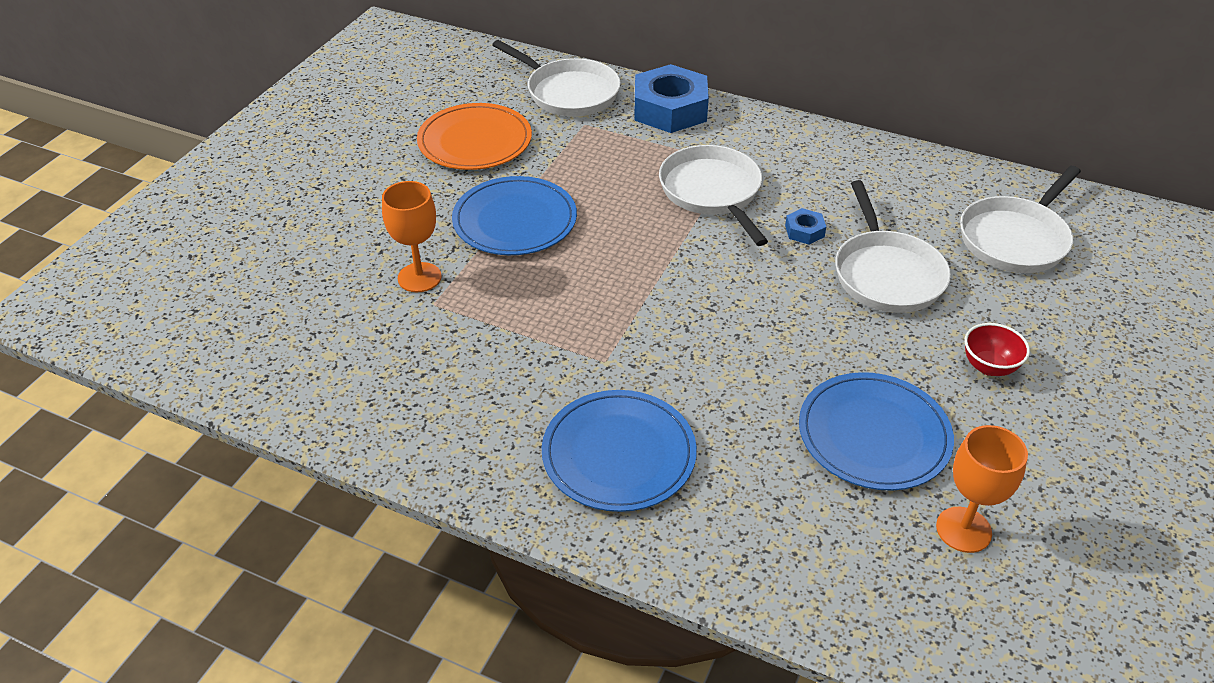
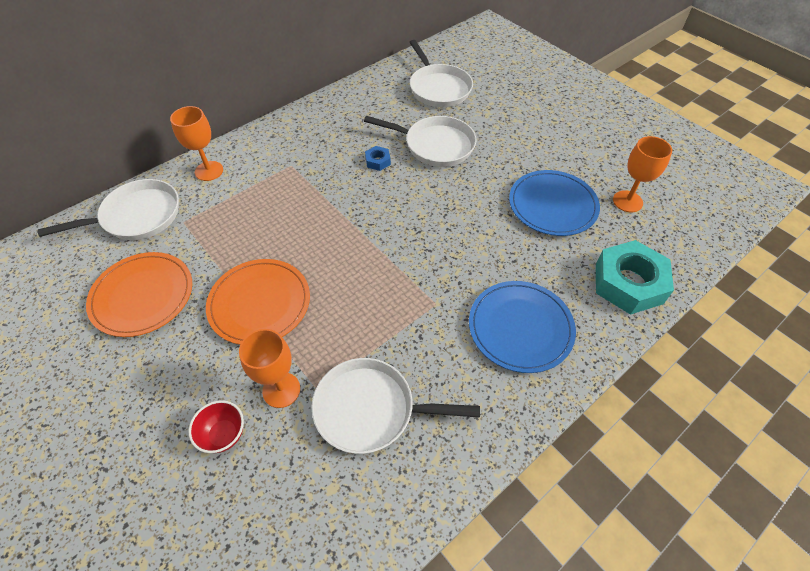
camera: 65 degrees left, 10 degrees up
(515, 220) = (259, 303): blue plate -> orange plate
(670, 109) = (209, 171): blue nut -> orange goblet
(712, 192) = (312, 186): white pan -> white pan (371, 409)
(781, 563) = (628, 283): none -> turquoise nut
(989, 366) = (524, 141): red bowl -> red bowl (223, 435)

